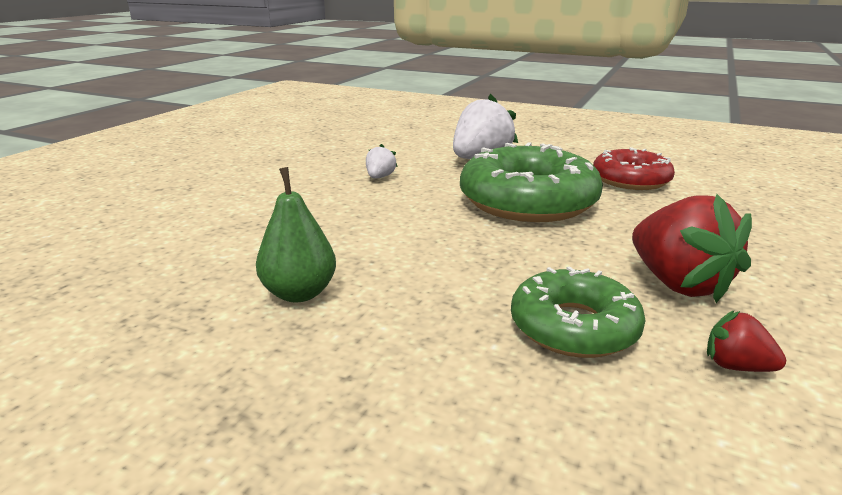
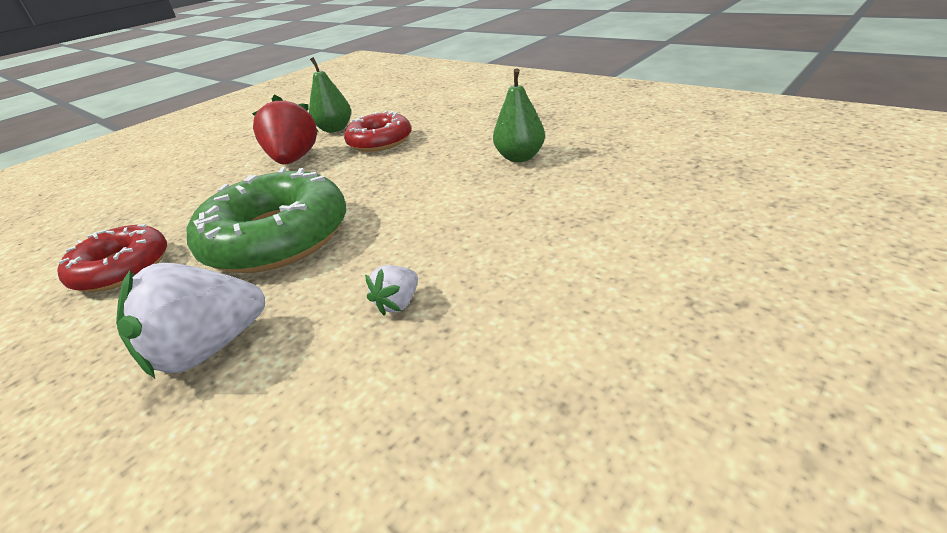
camera: 160 degrees left, 10 degrees up
(574, 327) = (380, 141): green donut -> red donut
(736, 366) = (335, 129): red strawberry -> green pear

